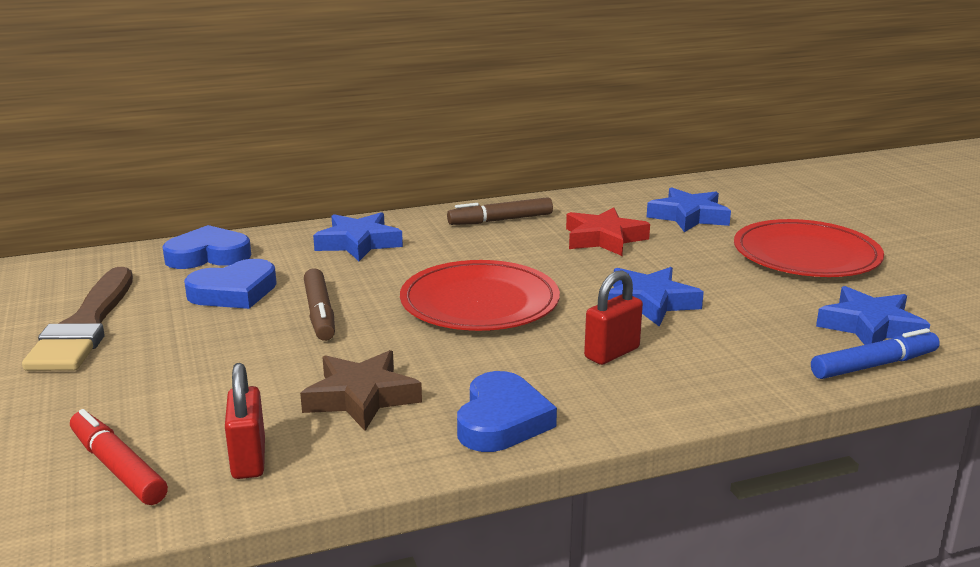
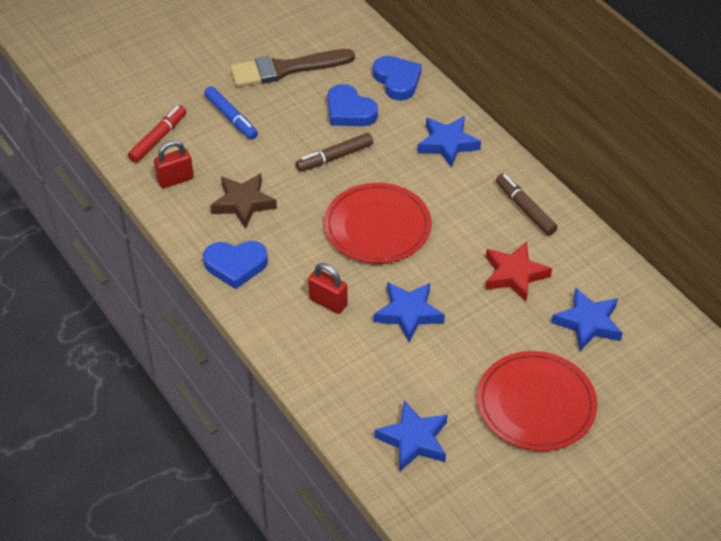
camera: 75 degrees right, 25 degrees up
(874, 365) = (354, 438): blue marker -> blue marker (231, 118)

